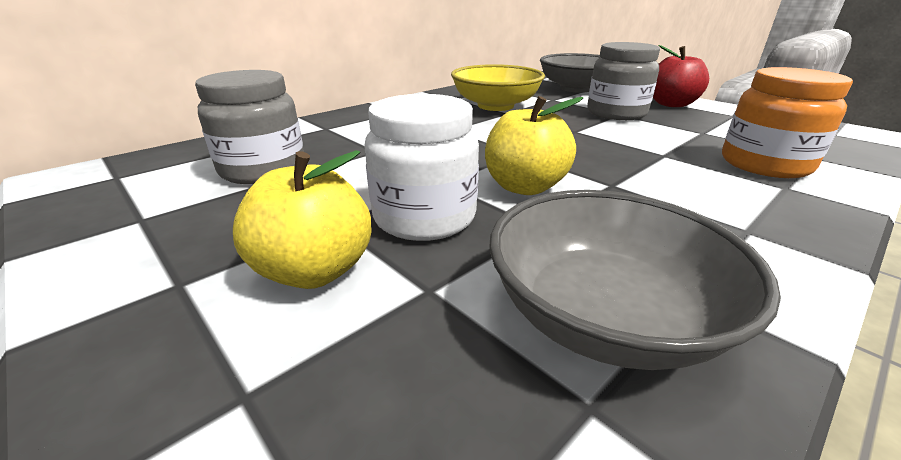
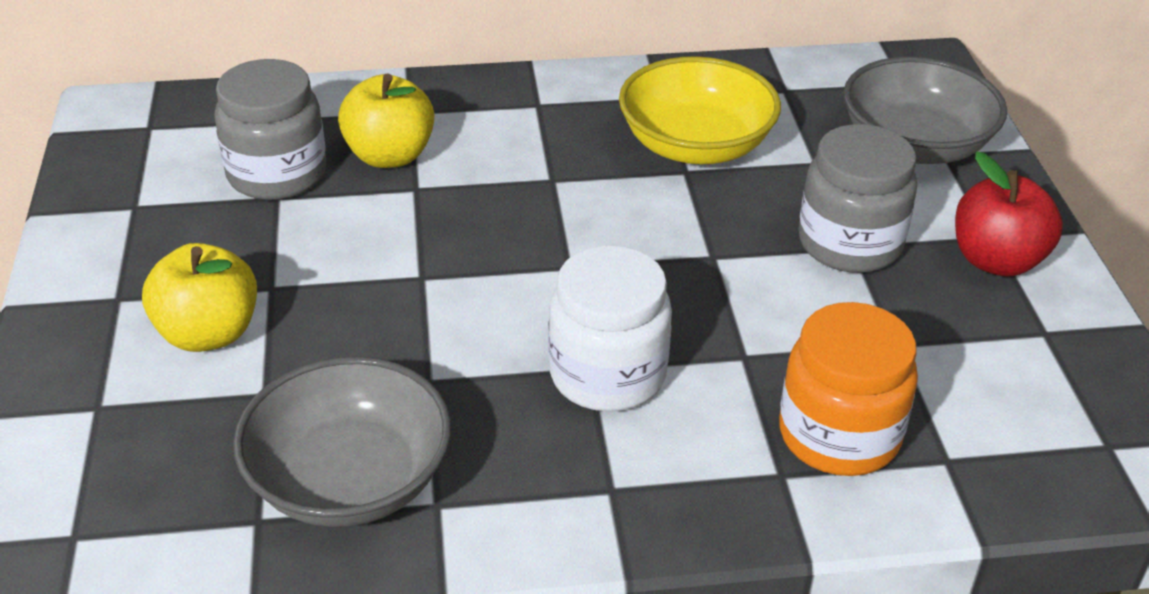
camera: 35 degrees right, 10 degrees up
(424, 217) = (346, 318): white jar -> white jar (607, 375)
(524, 187) = (491, 325): yellow apple -> yellow apple (389, 155)

